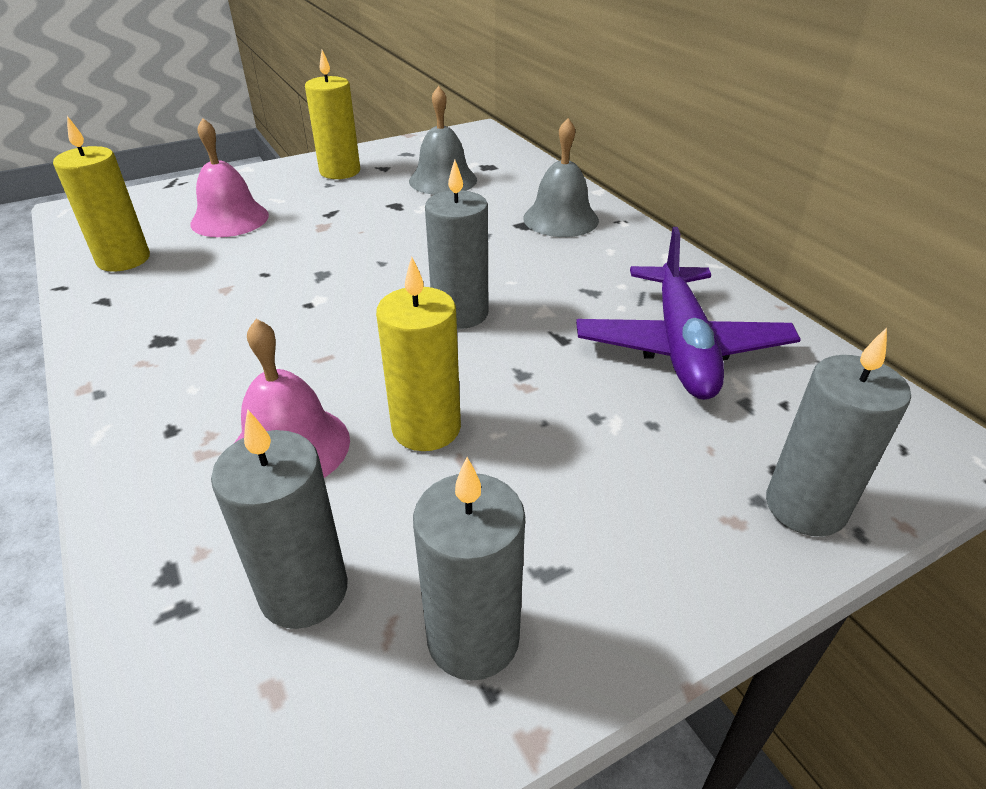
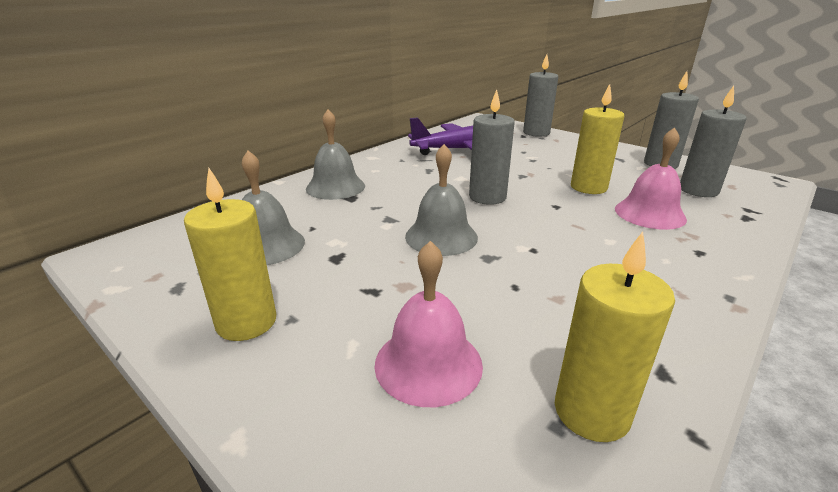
camera: 110 degrees left, 10 degrees down
(385, 258) = (441, 236): none -> grey bell

